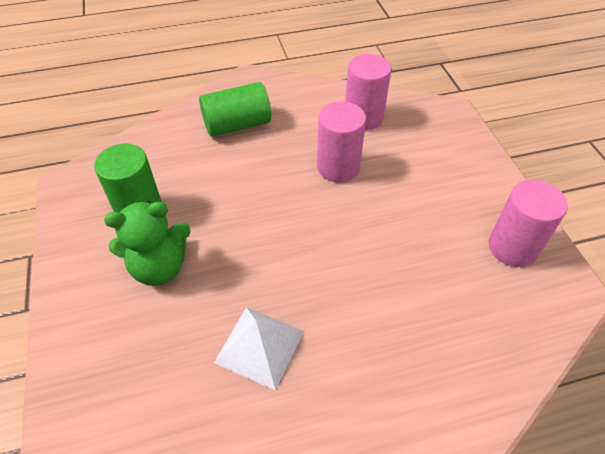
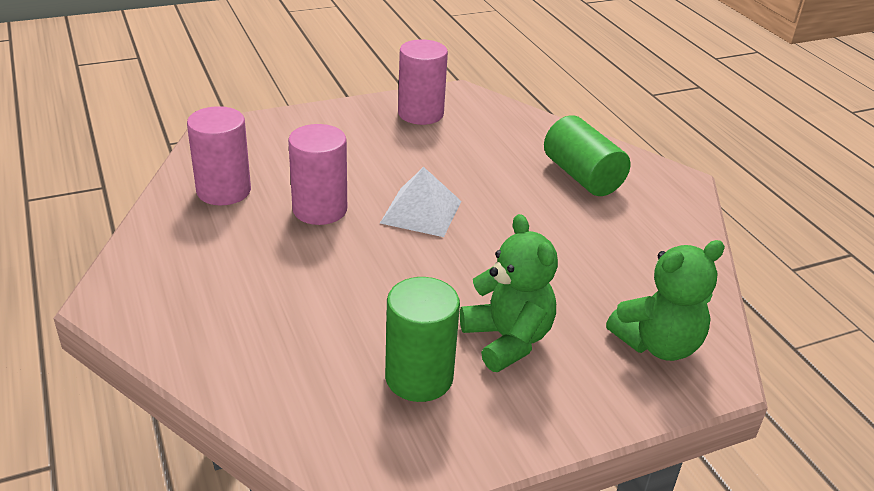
camera: 100 degrees left, 15 degrees down
(119, 381) = (658, 344): none -> green teddy bear
(237, 125) = (231, 302): green cylinder -> green cylinder (582, 176)
(260, 346) = (578, 252): white pyramid -> white pyramid (421, 211)

